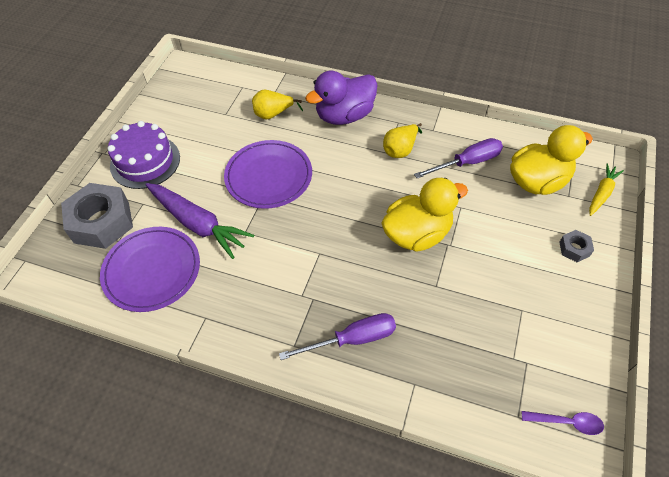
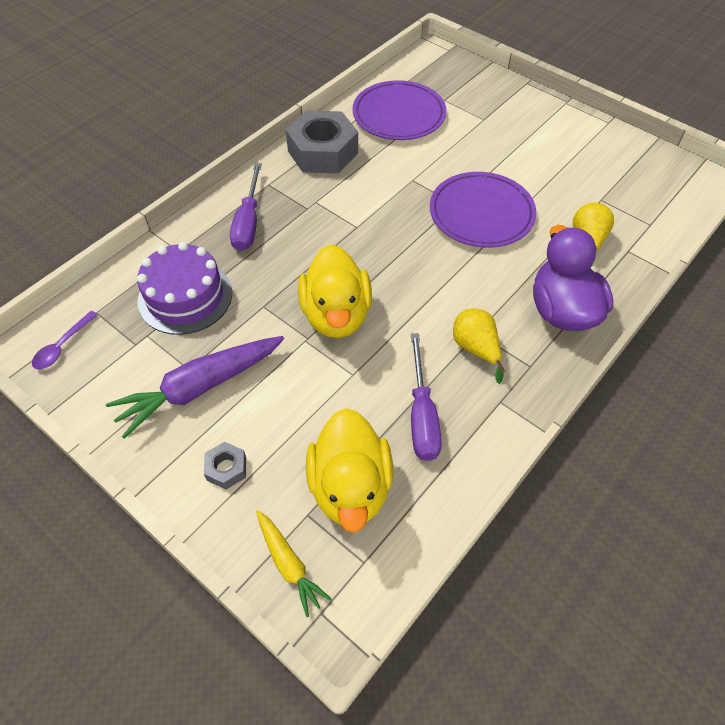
camera: 110 degrees right, 0 degrees up
(102, 222) = (471, 92): grey nut -> grey nut (322, 152)
(145, 161) = (542, 127): purple cake -> purple cake (185, 297)
(198, 224) = (439, 150): purple carrot -> purple carrot (199, 388)

